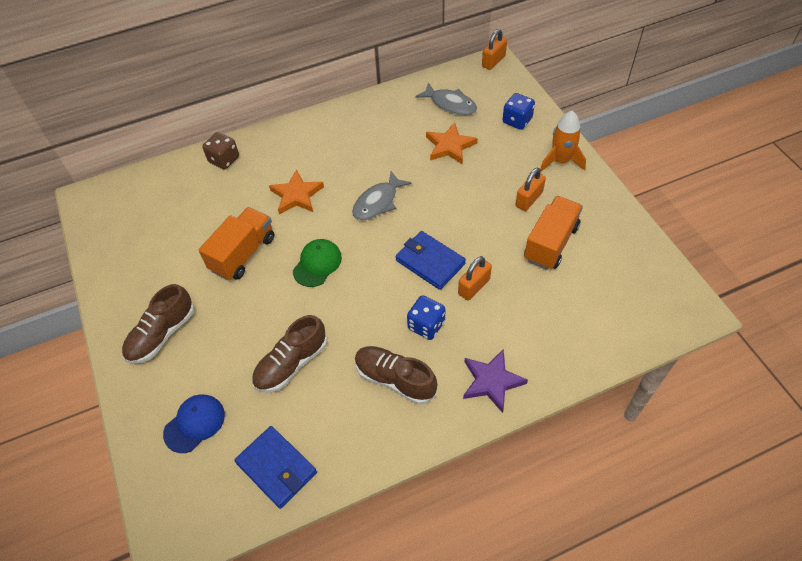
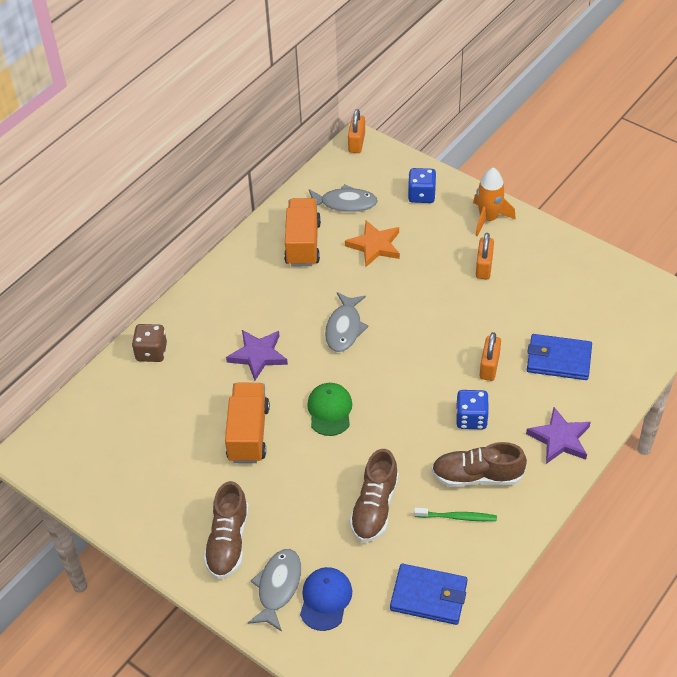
camera: 30 degrees left, 5 degrees down
(168, 393) = (278, 587): none -> grey fish
(296, 195) = (258, 355): orange star -> purple star
(352, 408) = (457, 517): none -> green toothbrush
(430, 262) = (434, 362): blue wallet -> blue wallet (558, 359)
(551, 243) = (530, 299): orange truck -> orange truck (303, 244)

